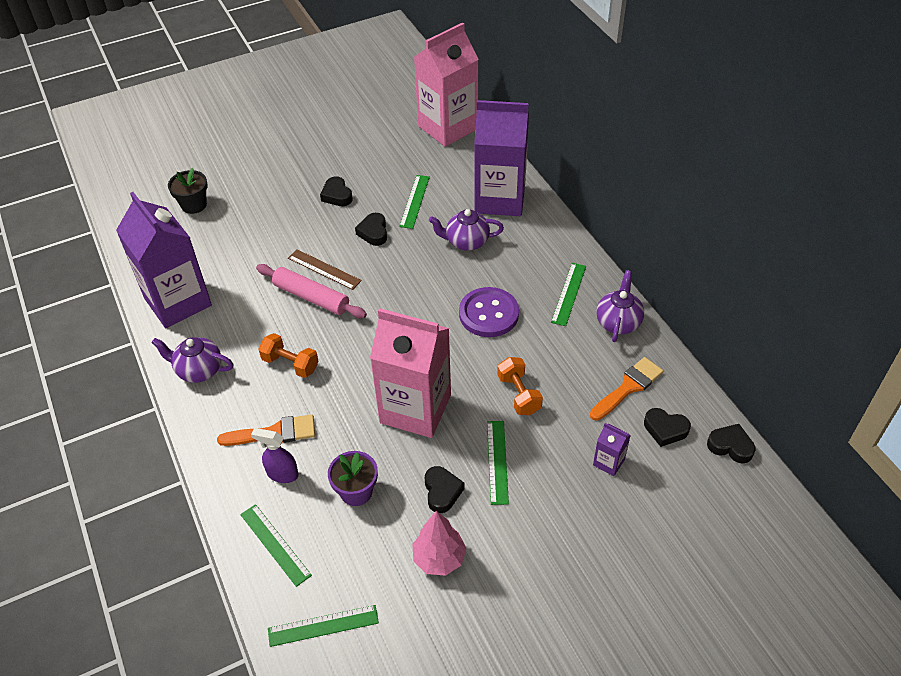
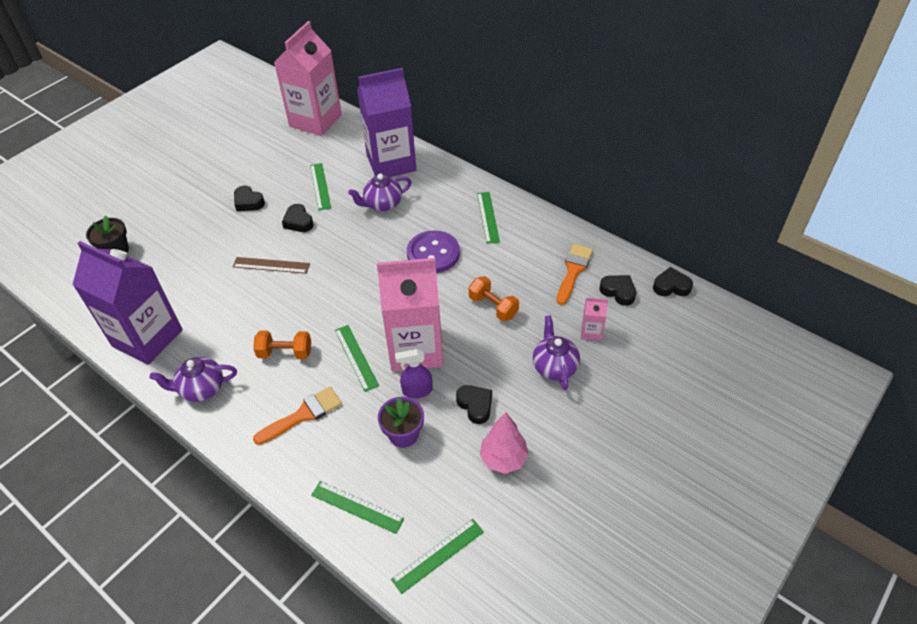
camera: 25 degrees left, 0 degrees up
(282, 474) = (329, 446): purple spray bottle -> purple spray bottle (417, 391)
(311, 297) = (272, 292): pink rolling pin -> none
(497, 461) = (506, 364): green ruler -> green ruler (356, 357)
(608, 462) = (591, 331): purple carton -> pink carton
(618, 322) = (538, 225): purple teapot -> purple teapot (554, 367)
(665, 429) = (618, 292): black heart -> black heart turned 135 degrees counterclockwise

